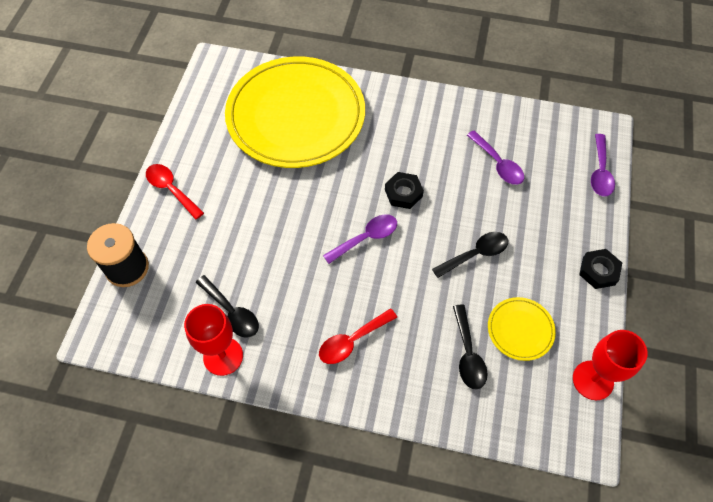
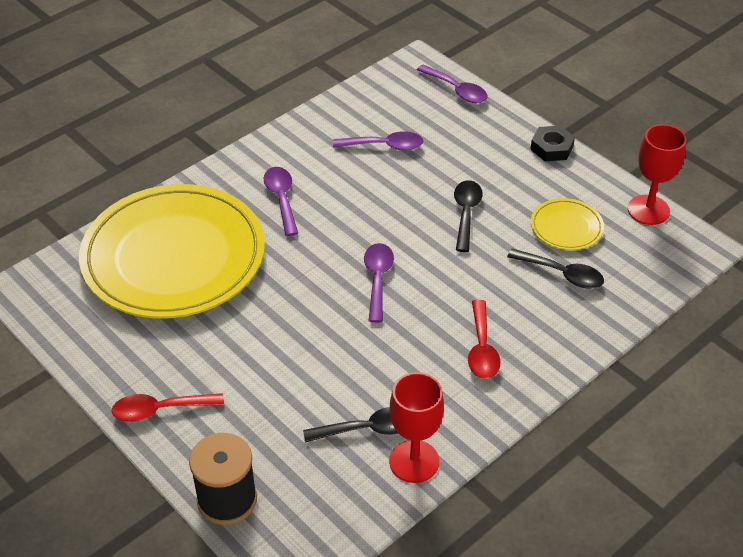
camera: 55 degrees left, 15 degrees down
(393, 138) = (281, 199): none -> purple spoon
(403, 193) = (352, 226): black nut -> none

